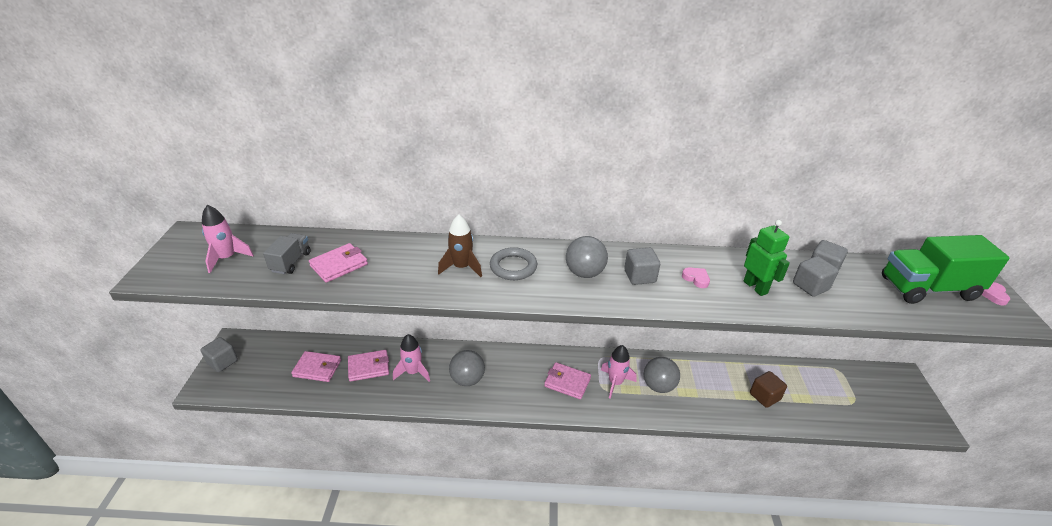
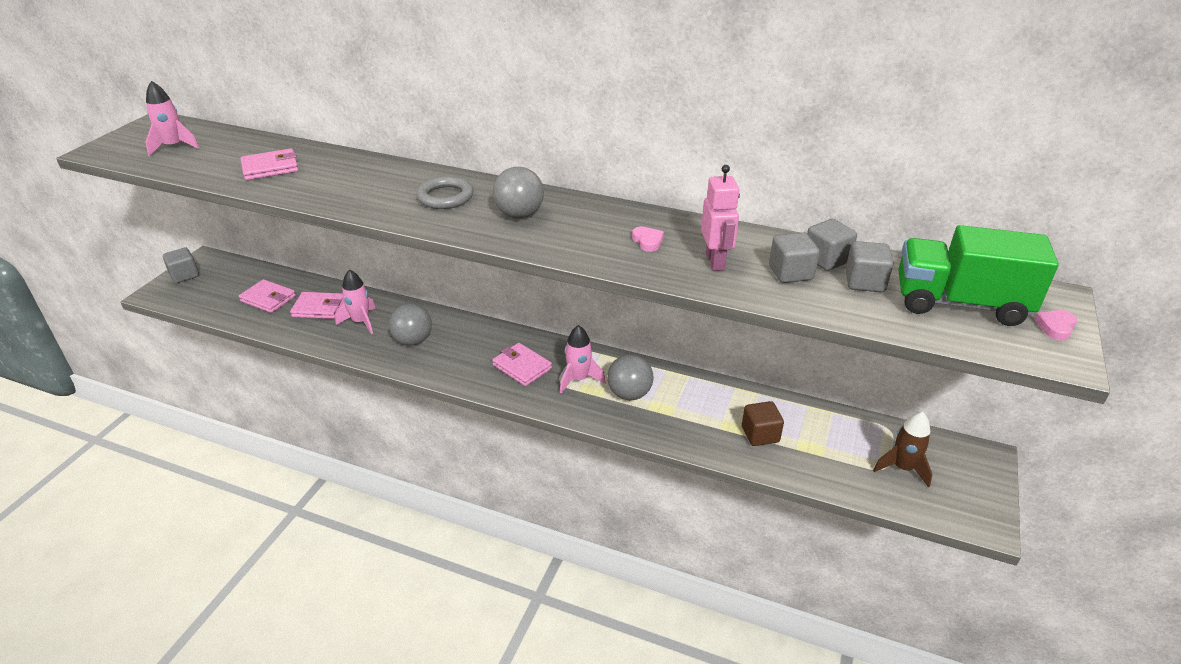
camera: 20 degrees right, 0 degrees up
(291, 262) = (228, 158): grey truck -> none
(461, 267) = (390, 189): brown rocket -> brown rocket (902, 468)
(639, 276) = (581, 228): grey cube -> grey cube (864, 282)
(755, 287) = (715, 261): green robot -> pink robot

